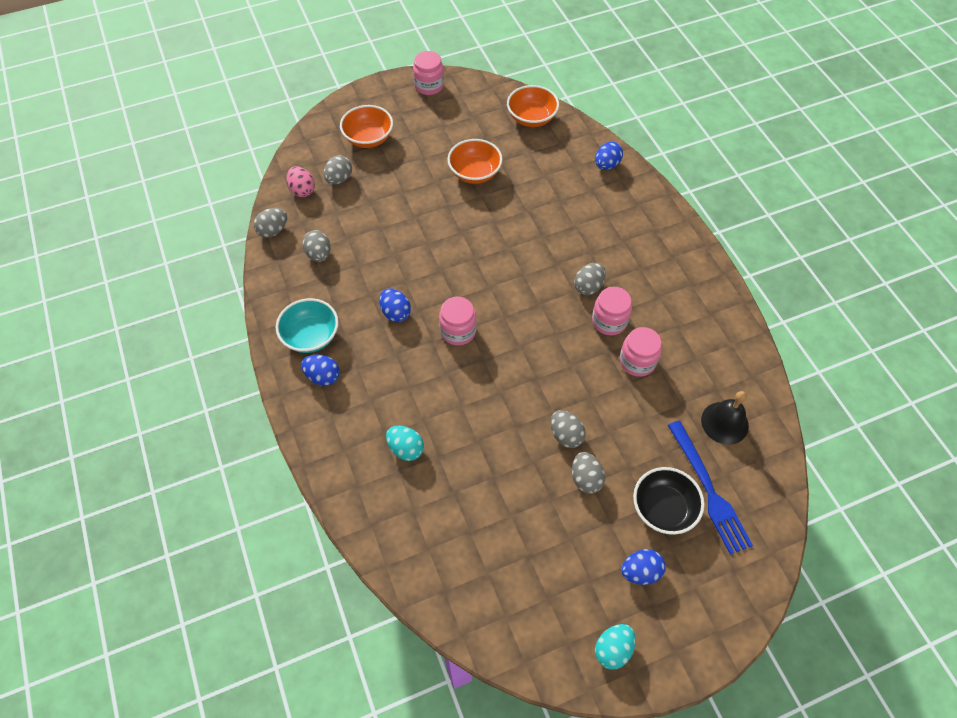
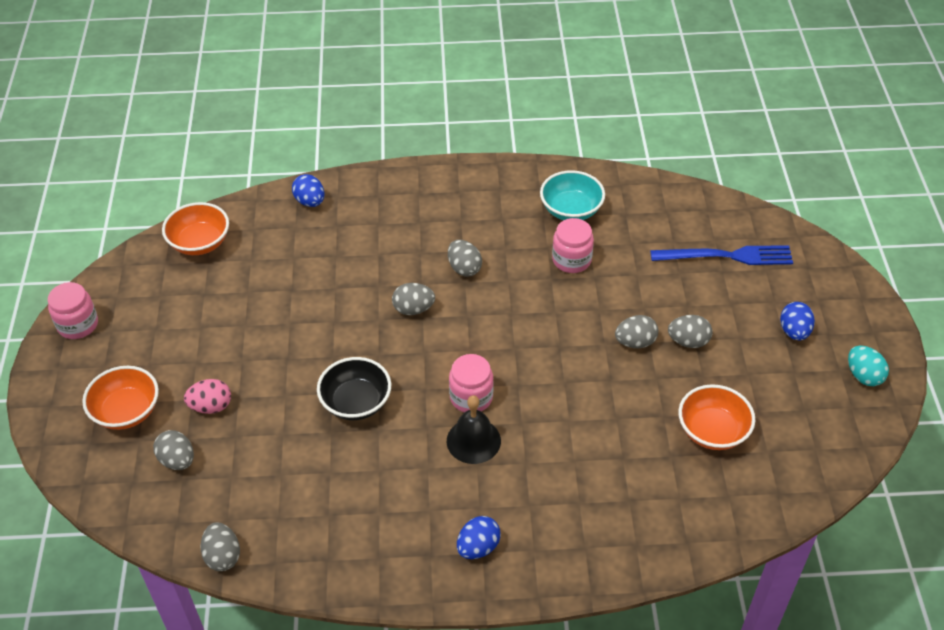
camera: 70 degrees left, 10 degrees down
(302, 190) = (171, 507): pink egg -> pink egg (211, 406)
(311, 336) = (414, 547): turquoise bowl -> turquoise bowl (571, 210)
(319, 254) = (291, 511): grey egg -> grey egg (413, 309)
(395, 313) = (419, 450): blue egg -> none
(406, 449) = (604, 486): turquoise egg -> none
(475, 173) = (251, 319): orange bowl -> orange bowl (712, 431)
(609, 321) = (515, 266): pink jar -> none
(663, 508) = (736, 294): black bowl -> black bowl (356, 402)
(724, 423) = (662, 221): black bell -> black bell (473, 440)

